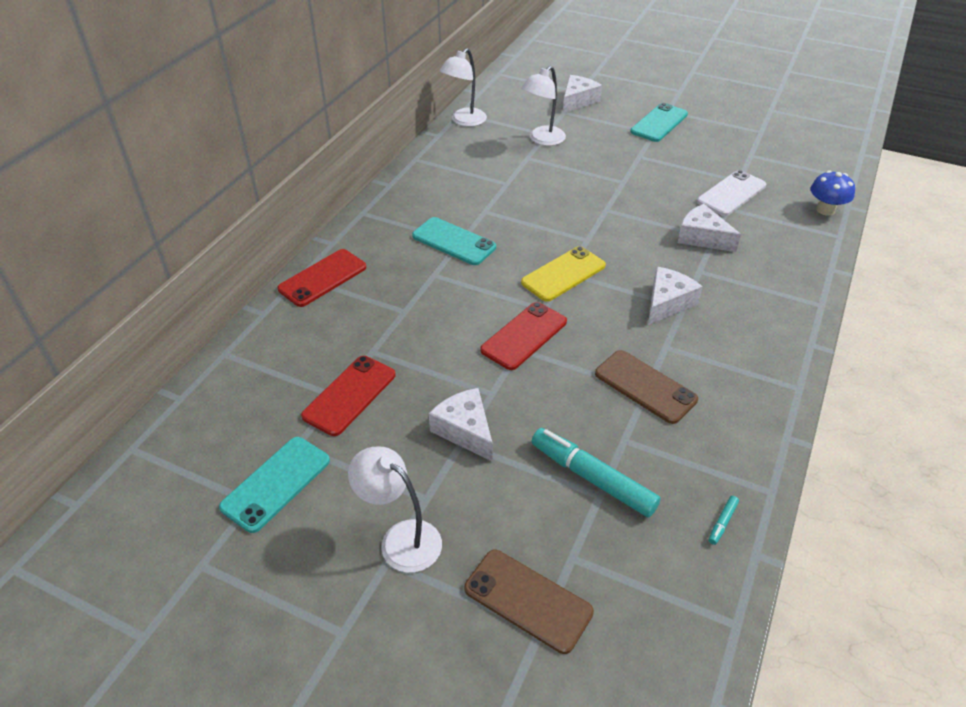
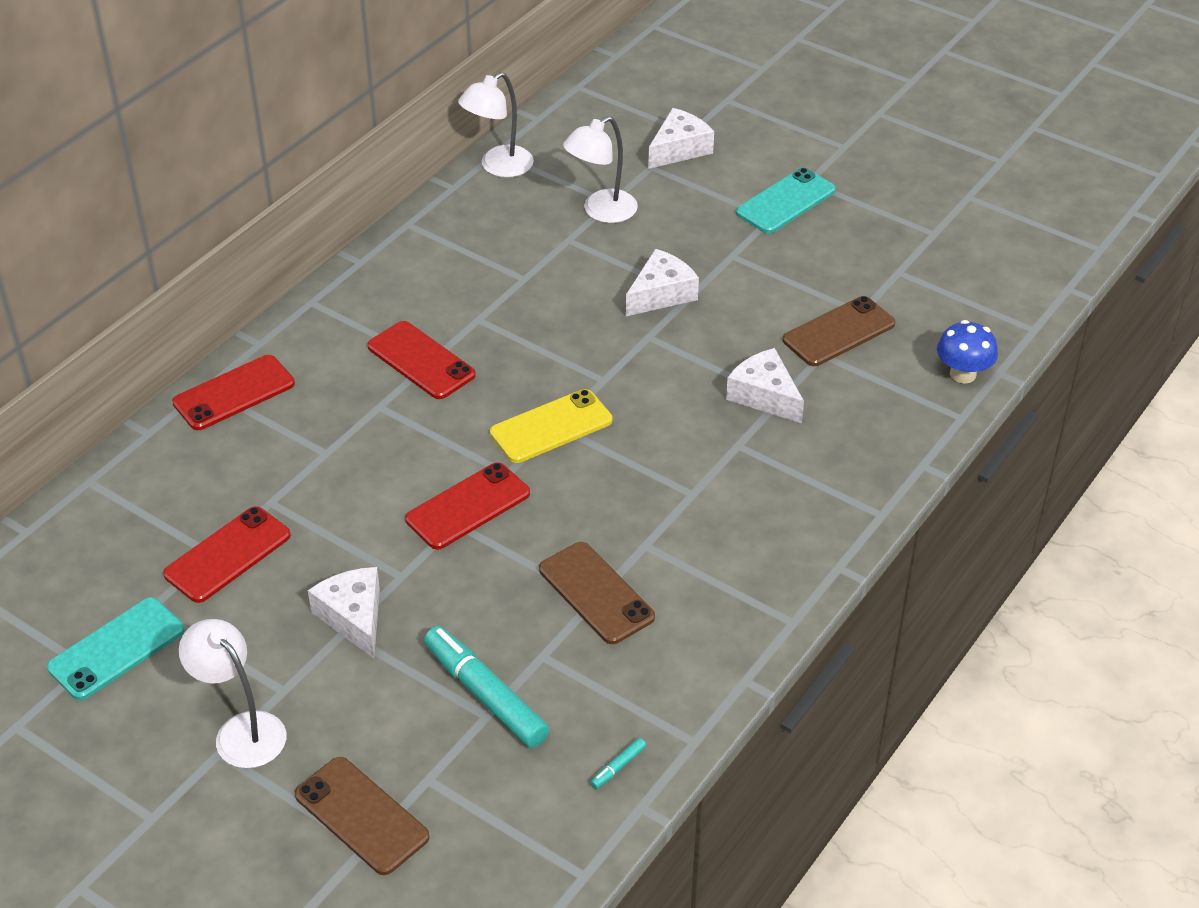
camera: 10 degrees right, 0 degrees up
(453, 242) = (421, 361): turquoise phone -> red phone
(667, 303) = (673, 485): white cheese -> white cheese (661, 294)
(731, 193) = (839, 332): white phone -> brown phone

